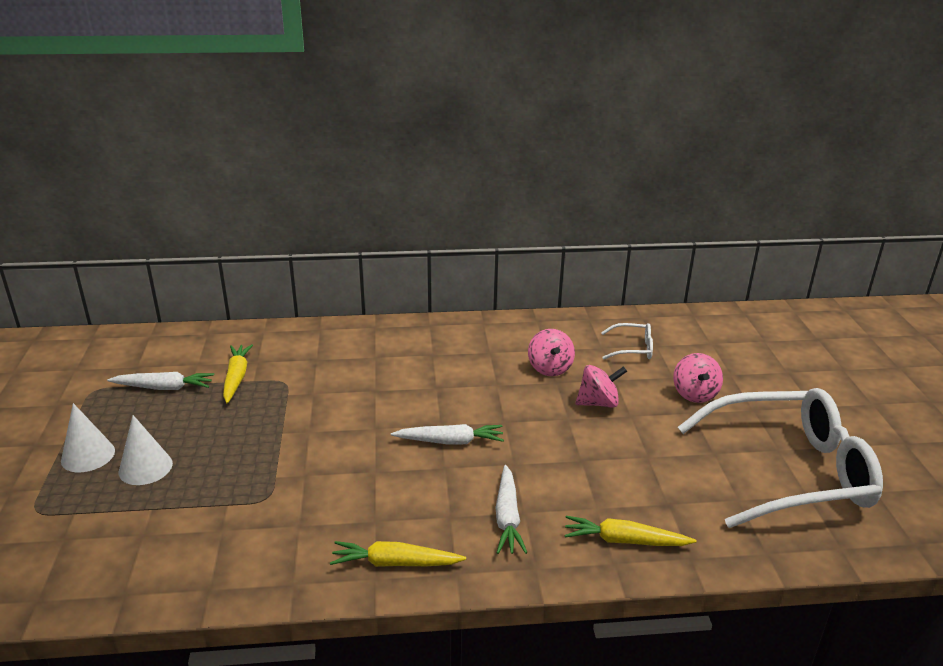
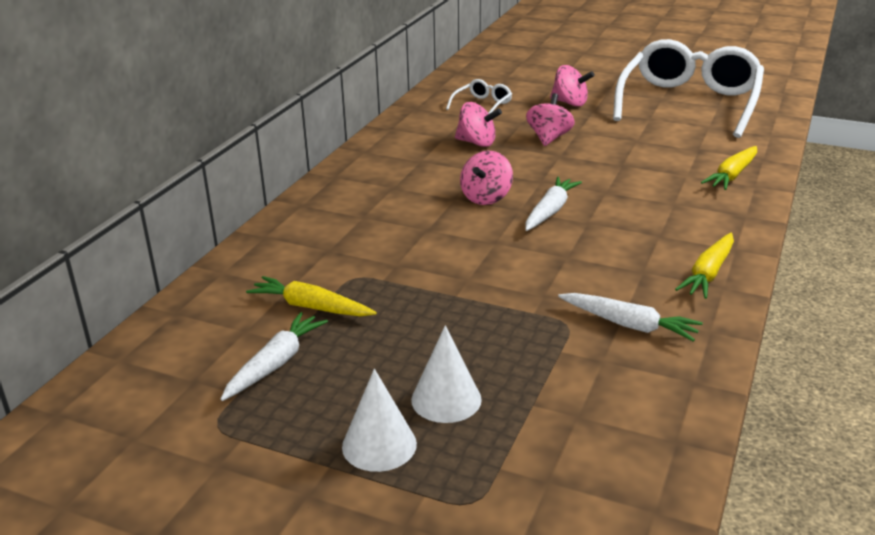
camera: 60 degrees left, 0 degrees up
(449, 402) = (486, 198): none -> pink spinning top
(507, 517) = (676, 211): white carrot -> white carrot (629, 325)

